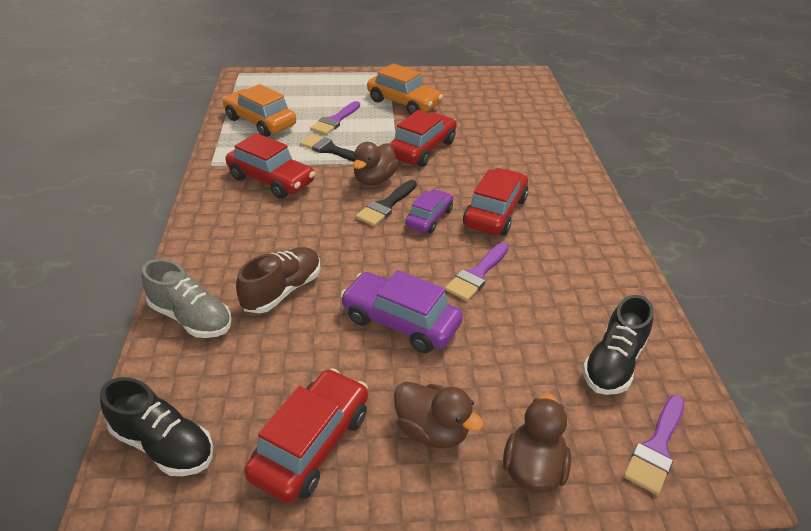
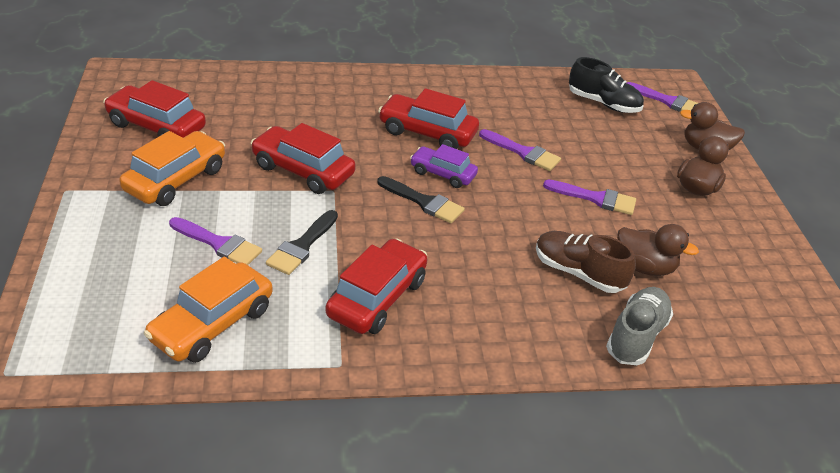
camera: 95 degrees left, 0 degrees up
(164, 444) = (777, 330): black shoe -> none
(311, 444) = (735, 246): red car -> red car (156, 126)
(374, 180) = (373, 209): brown duck -> brown duck (644, 267)
(400, 322) = (595, 198): purple car -> purple brush

